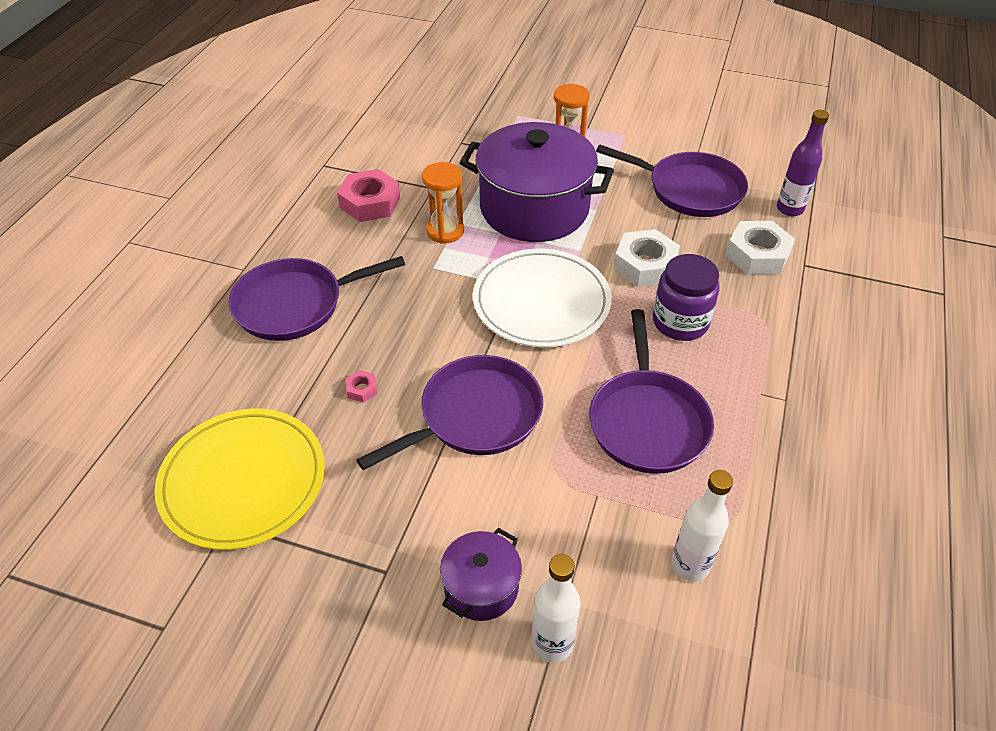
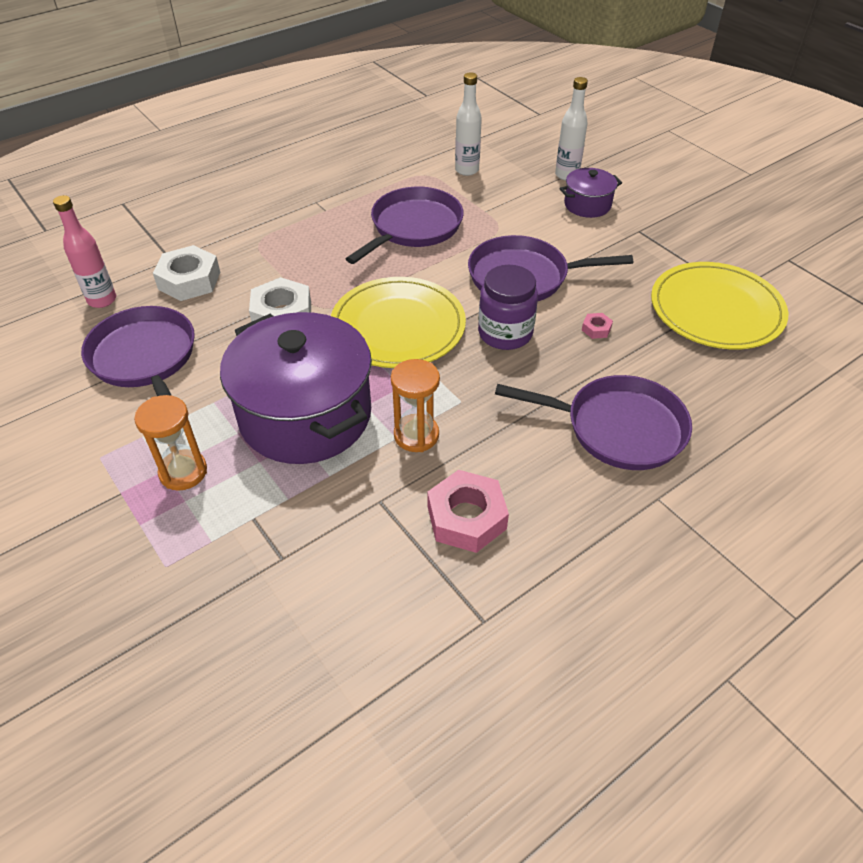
camera: 145 degrees left, 0 degrees up
(541, 302) = (398, 326): white plate -> yellow plate
(680, 322) = (315, 266): purple jar -> purple jar (505, 333)
(789, 209) = (102, 300): purple bottle -> pink bottle

